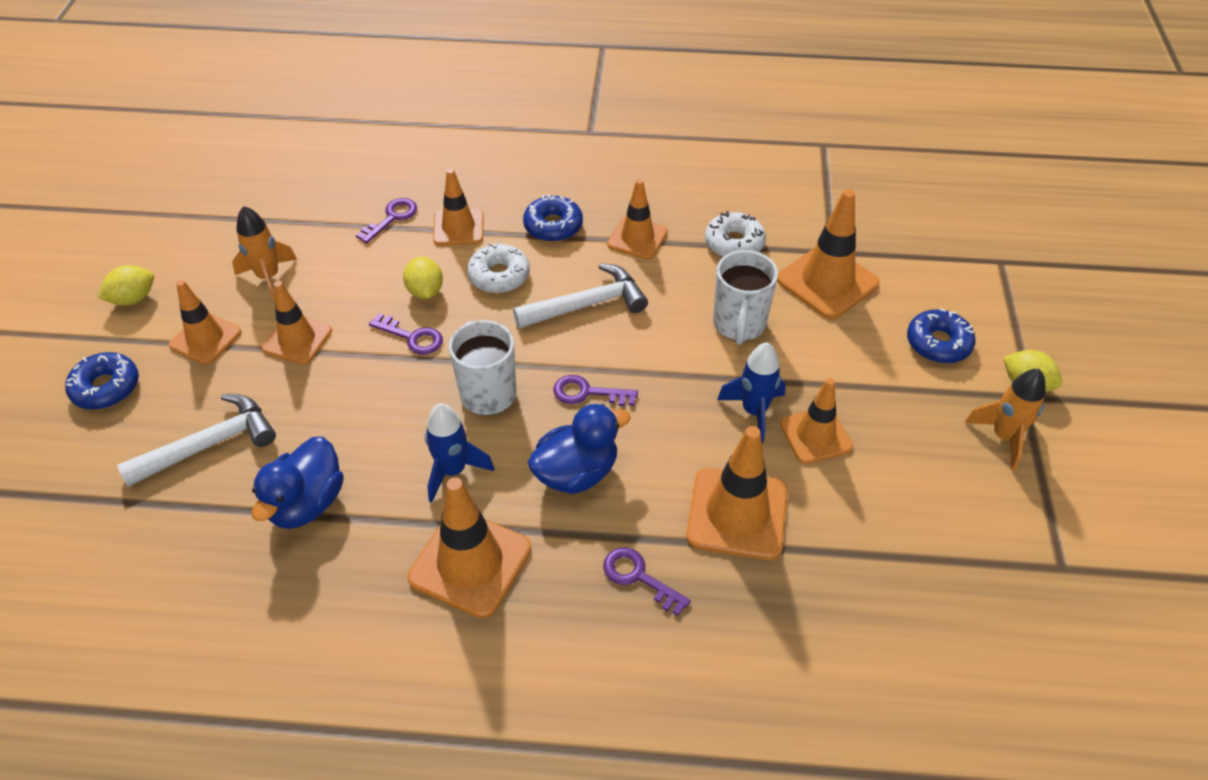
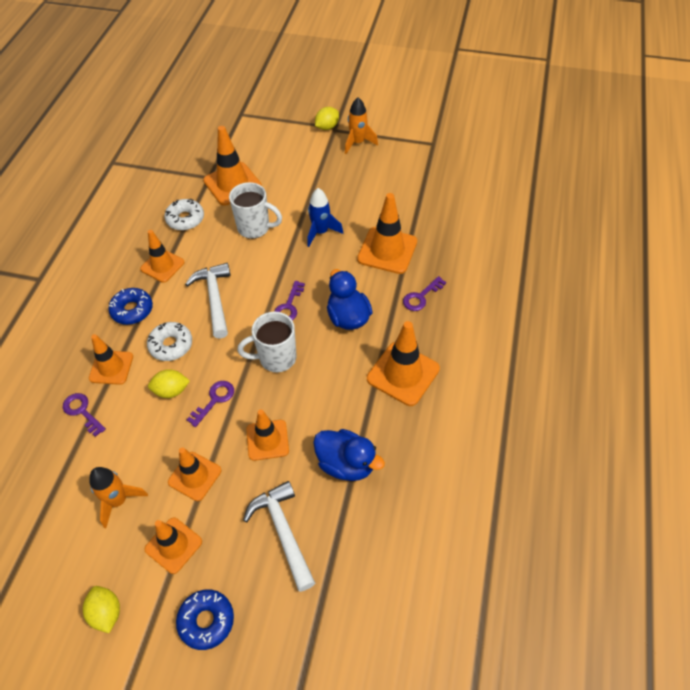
camera: 80 degrees left, 5 degrees up
(453, 471) = (335, 380): blue rocket -> none
(815, 435) = (342, 210): orange traffic cone -> orange traffic cone (267, 440)
(938, 343) = (292, 151): blue donut -> none

